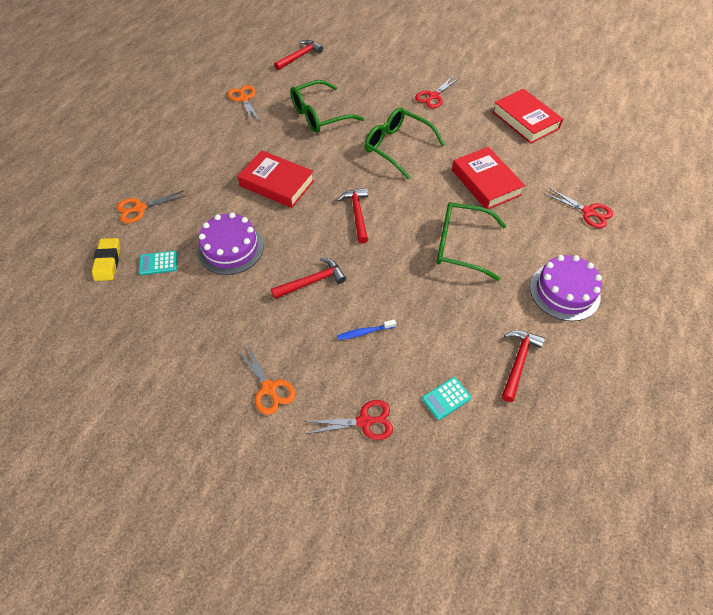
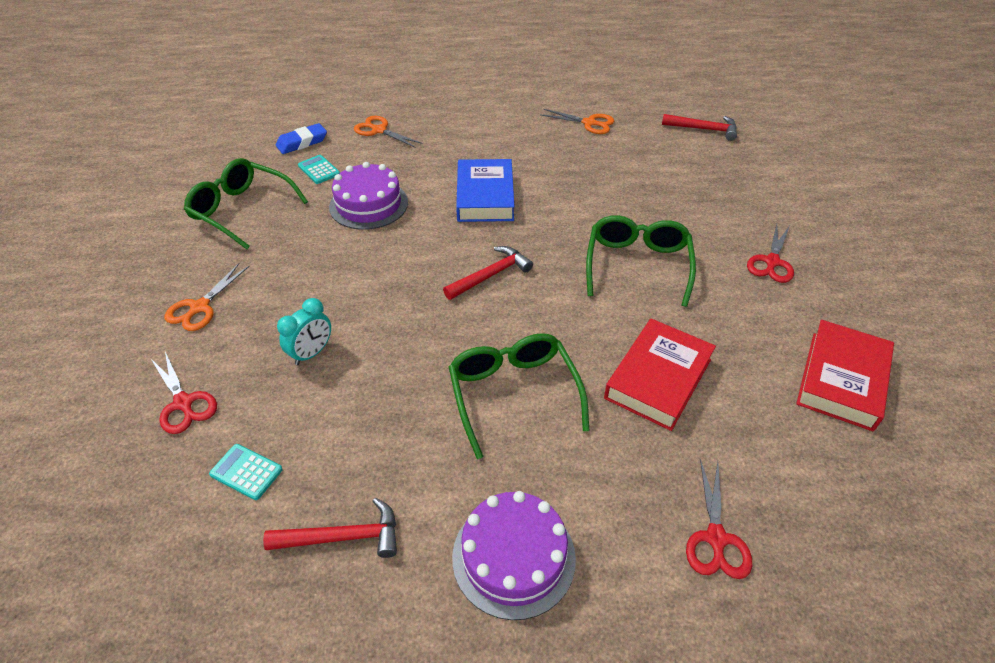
camera: 60 degrees right, 10 degrees down
(108, 262) = (302, 142): yellow eraser -> blue eraser
(244, 99) = (589, 123): orange scissors -> orange scissors turned 75 degrees clockwise
(277, 183) = (485, 196): red book -> blue book
(312, 281) = (361, 280): red hammer -> none
(319, 115) = (623, 182): green glasses -> green glasses (241, 210)
(364, 332) = (312, 353): blue toothbrush -> turquoise clock
(433, 96) = (772, 262): red scissors -> red scissors turned 75 degrees counterclockwise

